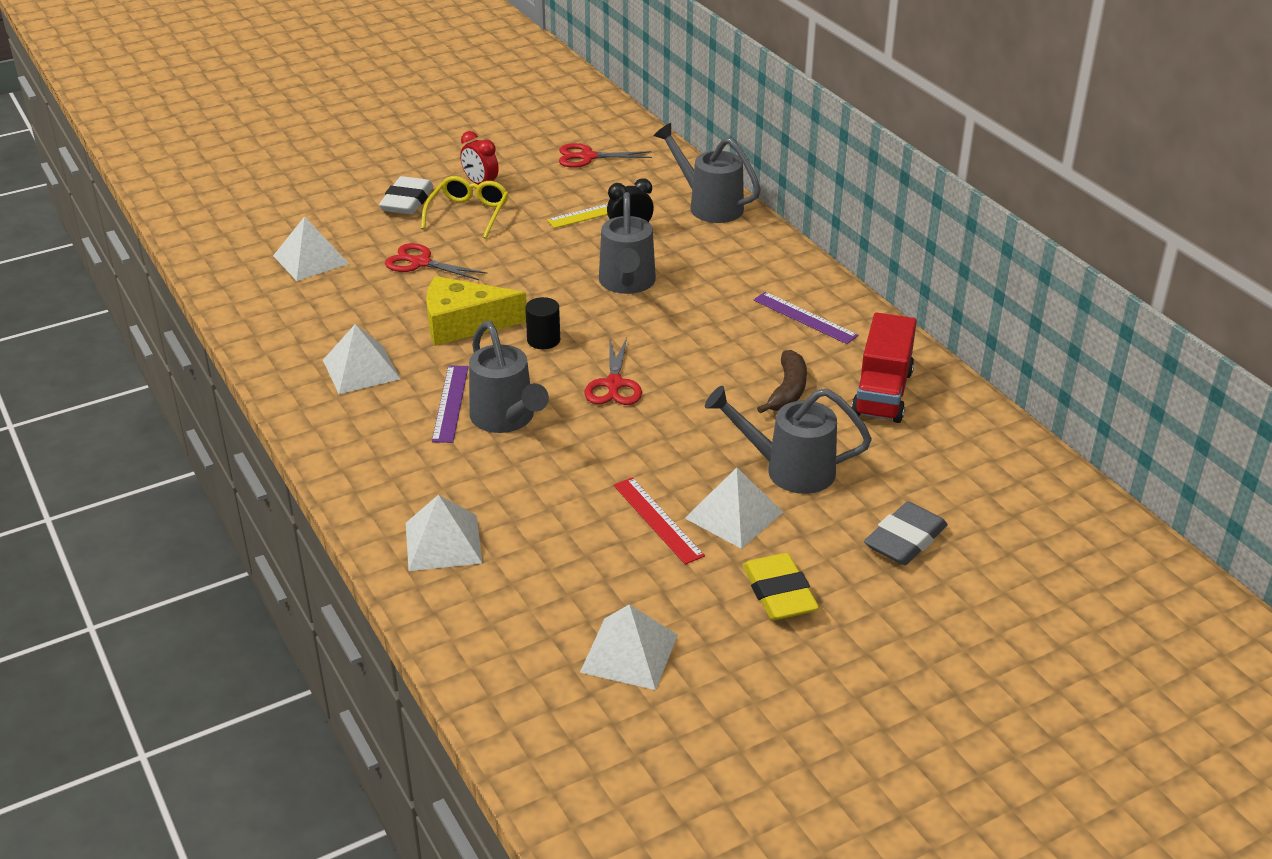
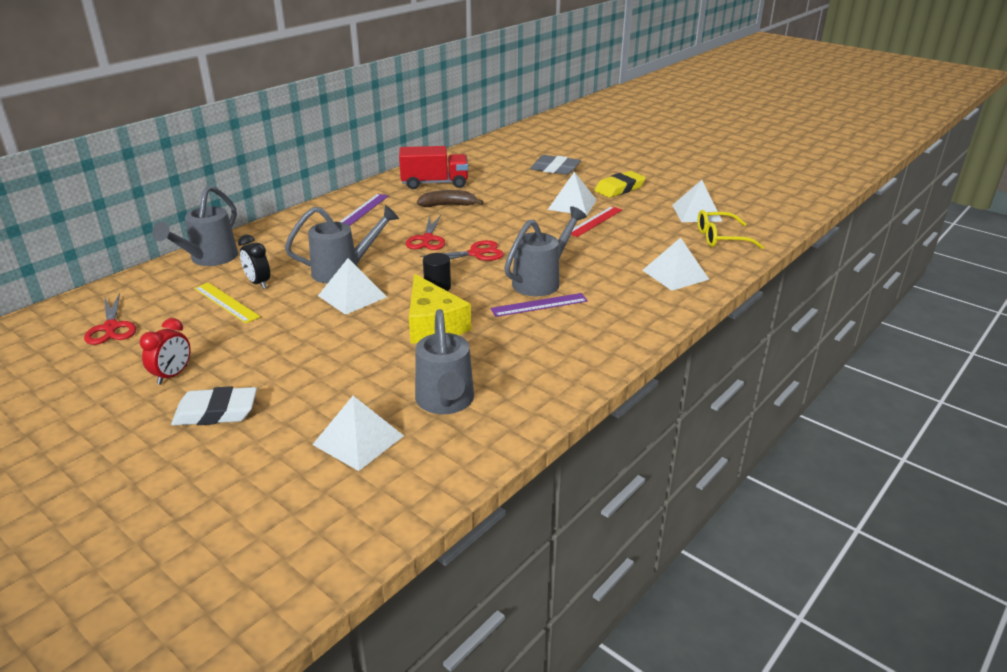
camera: 110 degrees left, 5 degrees down
(361, 369) = (524, 354): white pyramid -> white pyramid (352, 296)
(420, 263) = (342, 370): red scissors -> red scissors (427, 239)
(468, 214) = (239, 367): yellow glasses -> yellow glasses (721, 238)
(789, 470) = (523, 197): grey watering can -> grey watering can (445, 402)

